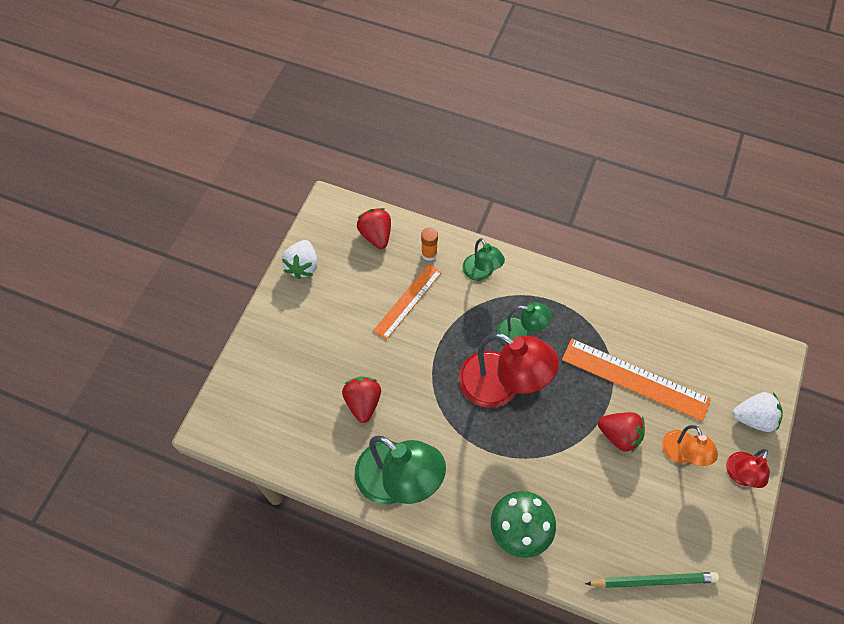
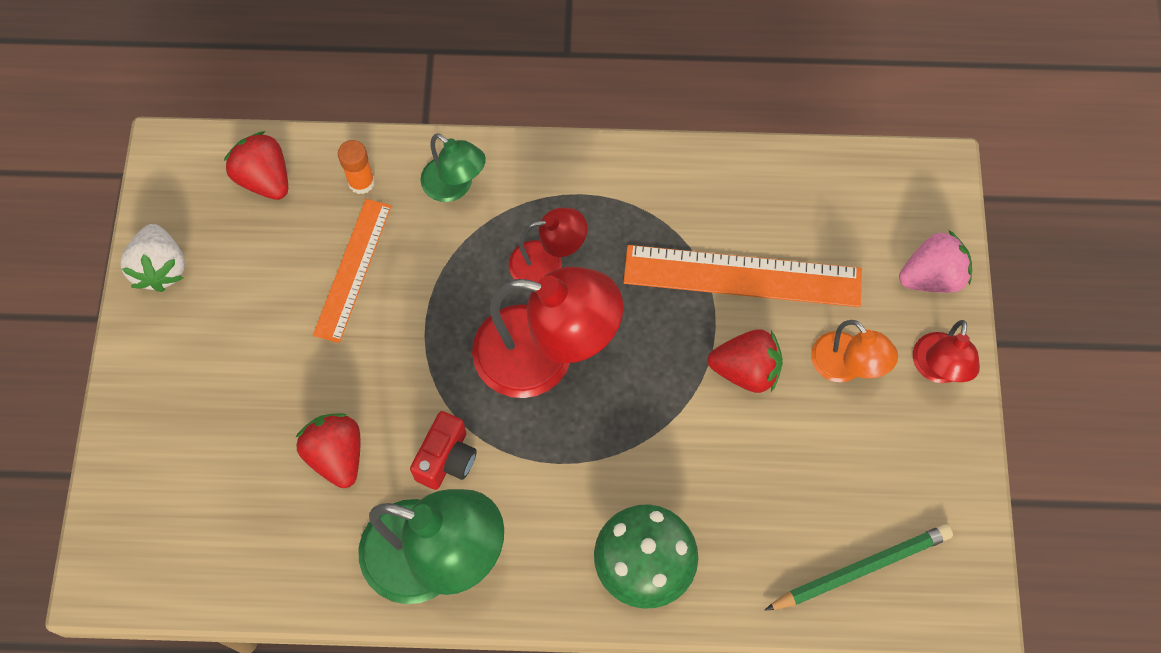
camera: 20 degrees left, 5 degrees up
(424, 426) = (446, 459): none -> red camera
(520, 333) = (547, 263): green lamp -> red lamp
(753, 418) = (931, 277): white strawberry -> pink strawberry

